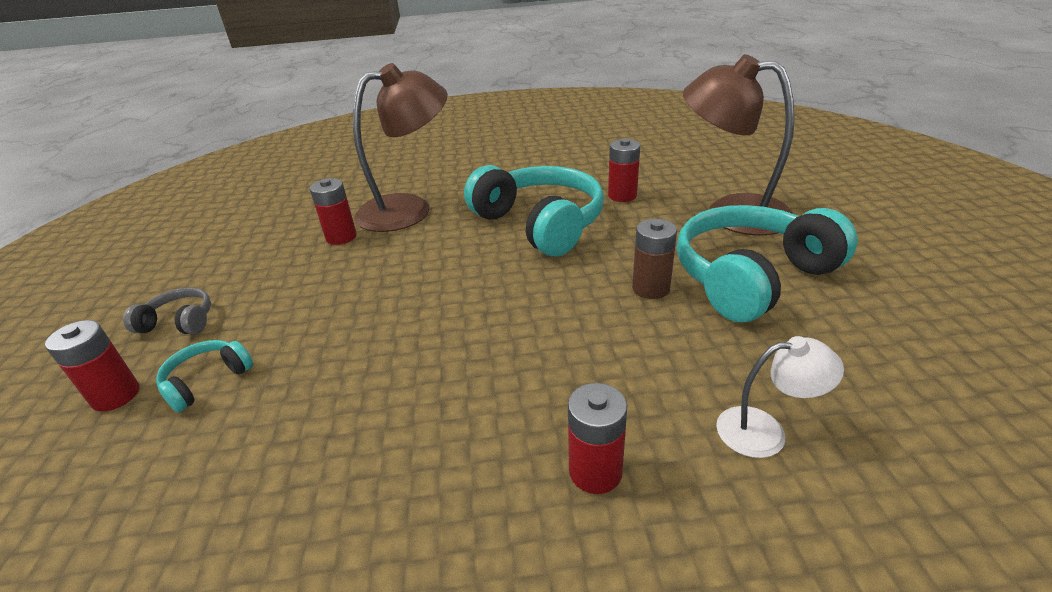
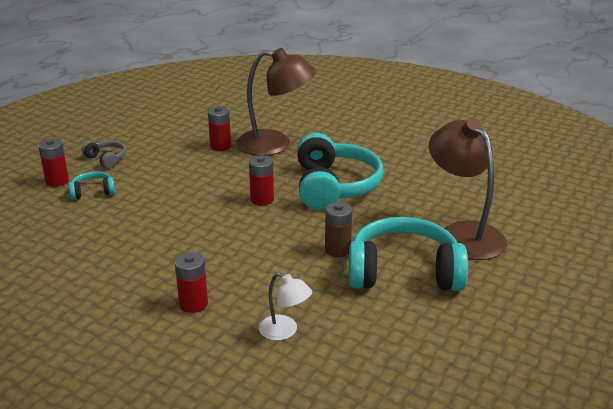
camera: 35 degrees right, 5 degrees down
(622, 195) = (412, 191): red battery -> red battery (262, 199)

